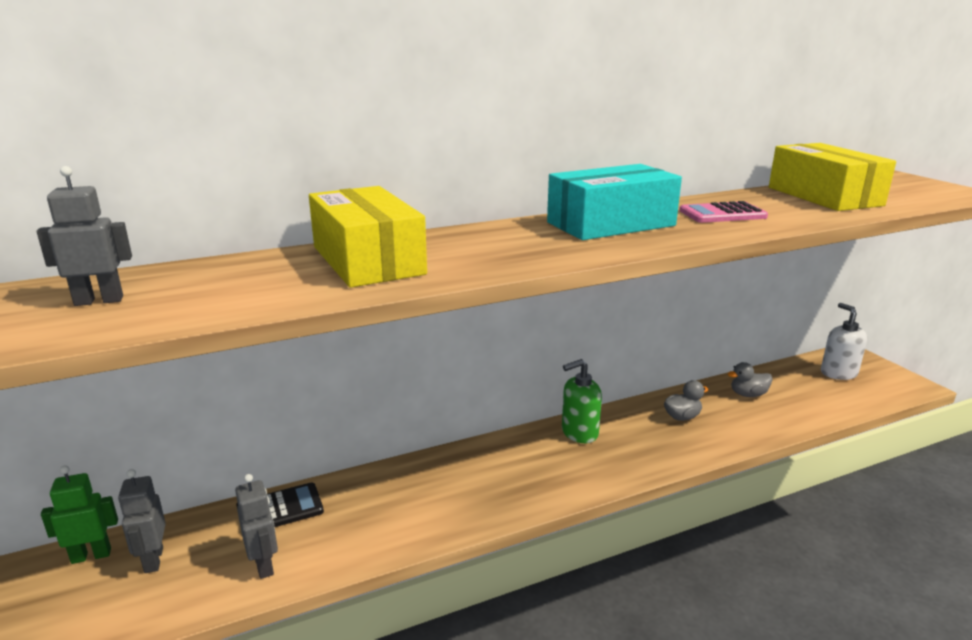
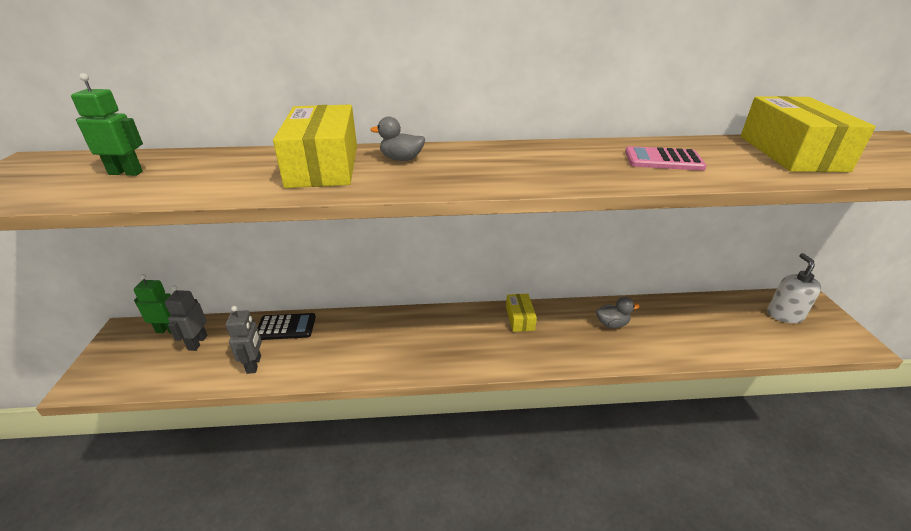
camera: 20 degrees right, 10 degrees up
(99, 301) = (126, 173): grey robot -> green robot
(579, 433) = (520, 318): green soap dispenser -> yellow box
(611, 224) = (548, 157): turquoise box -> none
(748, 394) = (683, 317): grey duck -> grey duck (401, 159)

